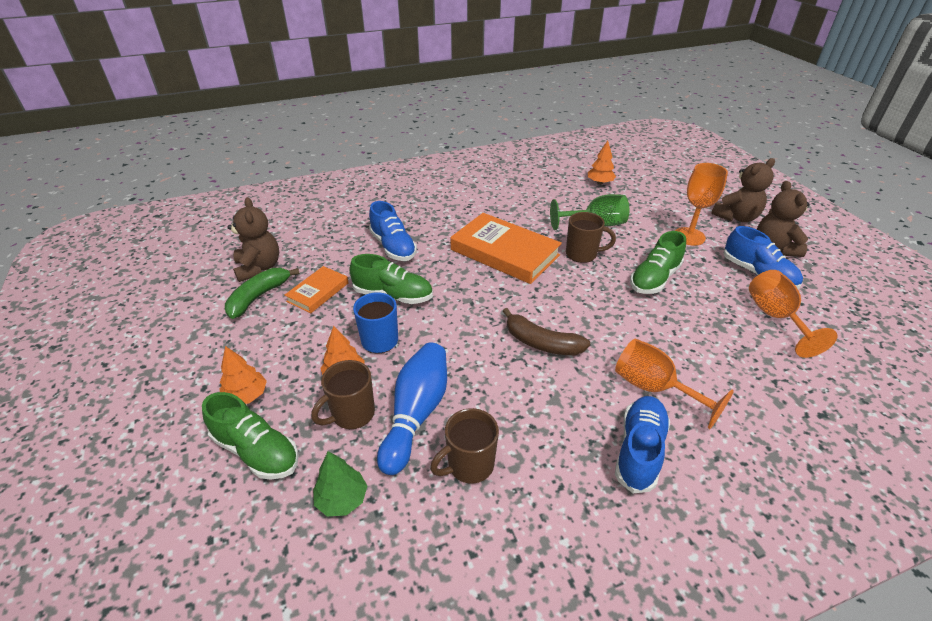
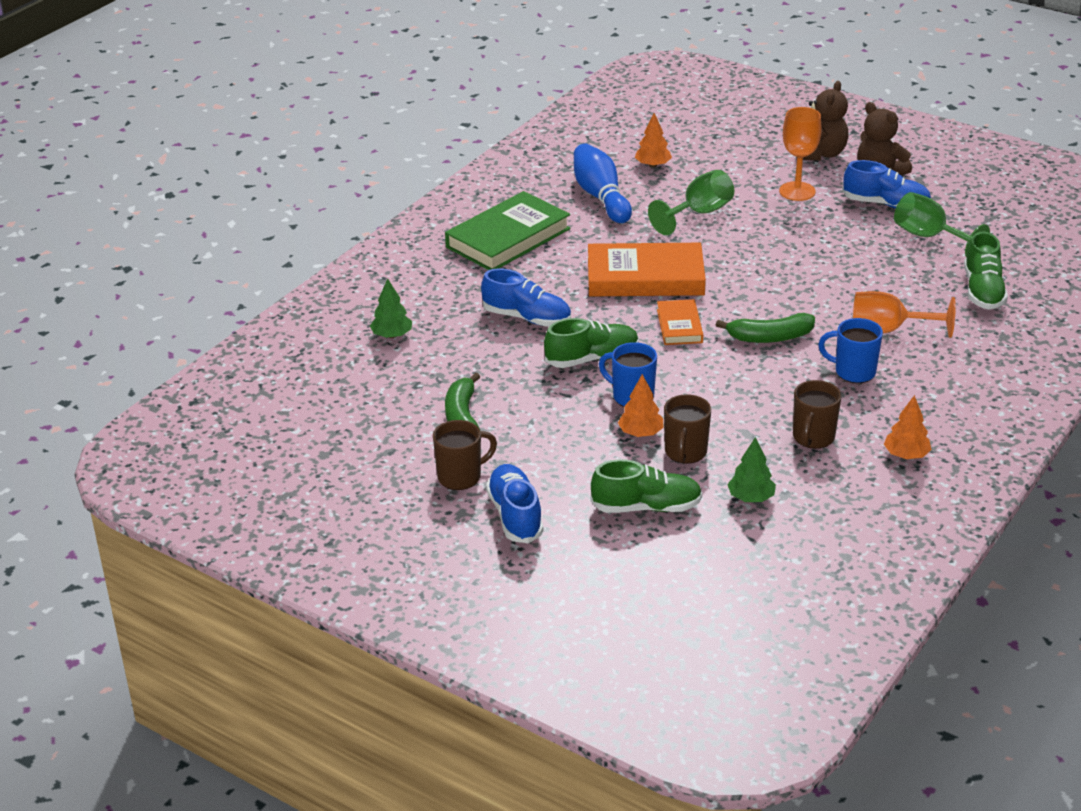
camera: 35 degrees left, 5 degrees down
(246, 396) = (580, 484): orange tree -> orange tree (906, 455)
(259, 268) = (417, 395): brown teddy bear -> none
(305, 223) = (392, 335): none -> green tree
(318, 292) = (515, 388): orange book -> orange book (679, 326)
(416, 414) = (734, 428): blue bowling pin -> blue bowling pin (600, 197)
(452, 192) = (508, 238): none -> green book
(541, 343) = (770, 337): brown banana -> green banana
(579, 414) = (853, 372): none -> blue mug
(582, 254) = (719, 249): brown mug -> brown mug (461, 477)
(639, 450) = (916, 374): blue shoe -> blue shoe (515, 515)
(654, 279) = (805, 245): green shoe -> green shoe (983, 291)
(775, 317) = (929, 237): orange goblet -> green goblet

